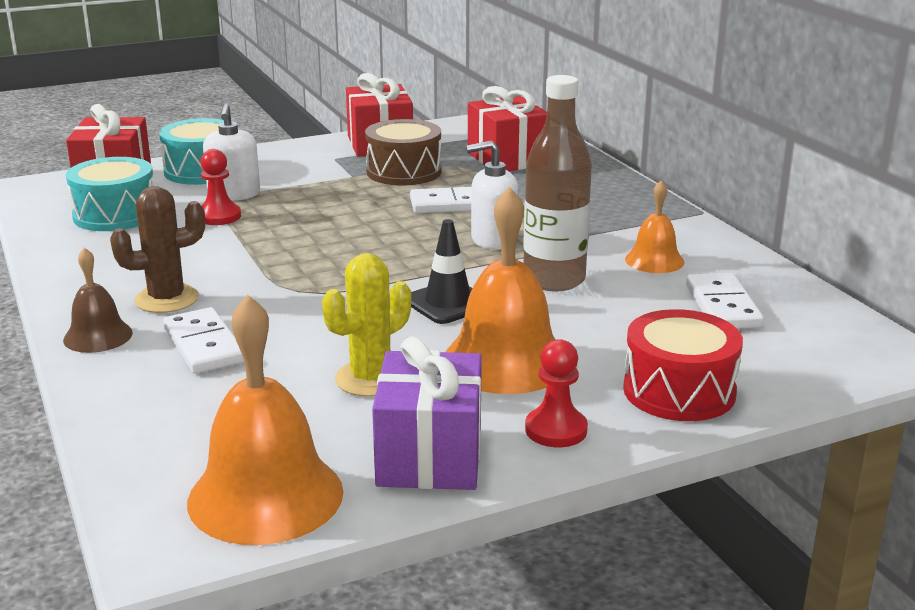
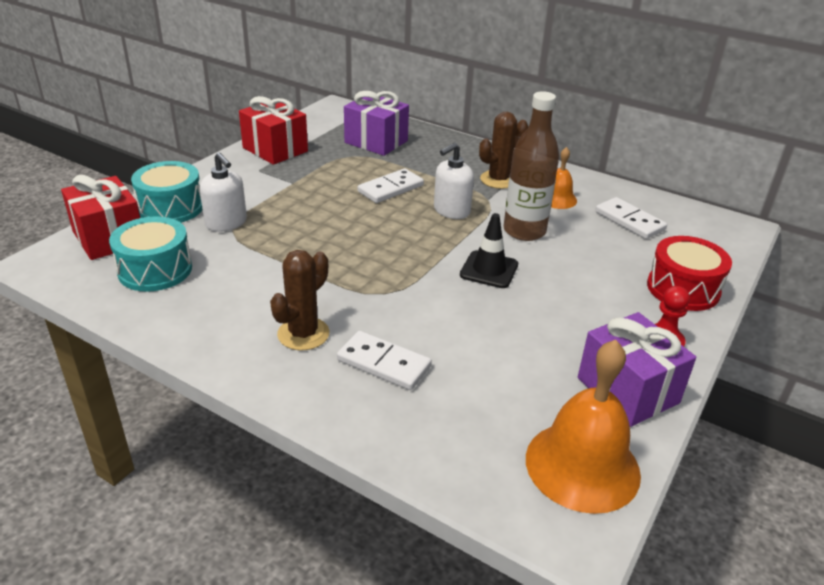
camera: 35 degrees left, 10 degrees up
(98, 336) = (296, 386): brown bell -> none
(219, 216) = (242, 246): red pawn -> none
(370, 379) = (522, 347): yellow cactus -> none
(404, 172) = (323, 170): brown drum -> none
(505, 361) = (576, 302): orange bell -> none
(507, 159) = (376, 142): red gift -> purple gift
(604, 225) = (498, 180): none -> brown cactus

